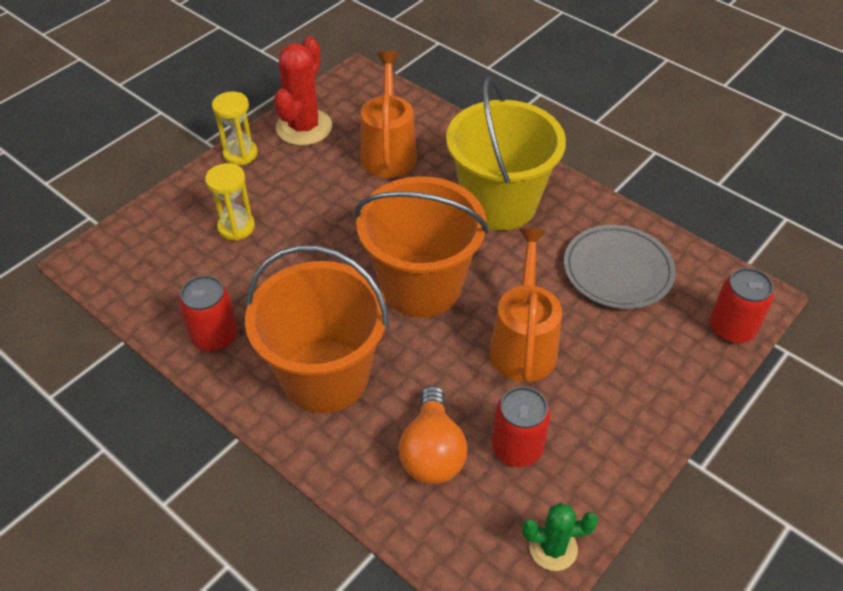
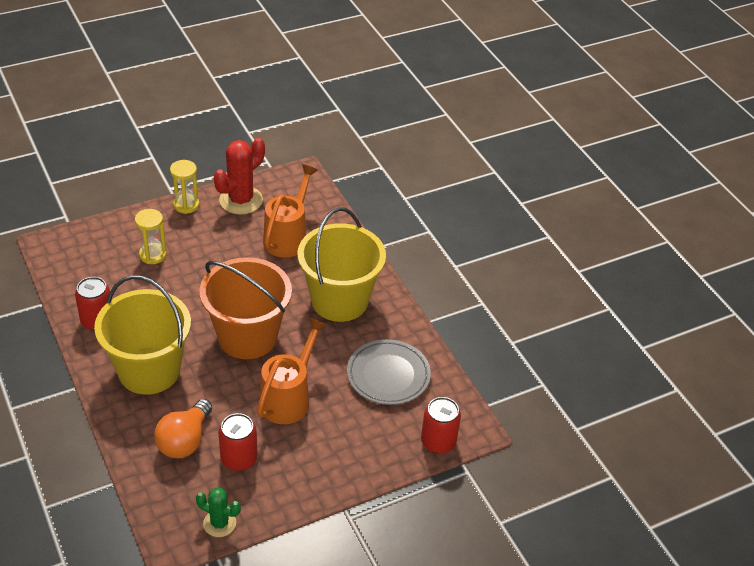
camera: 20 degrees right, 5 degrees down
(325, 376) = (149, 370): orange bucket -> yellow bucket

